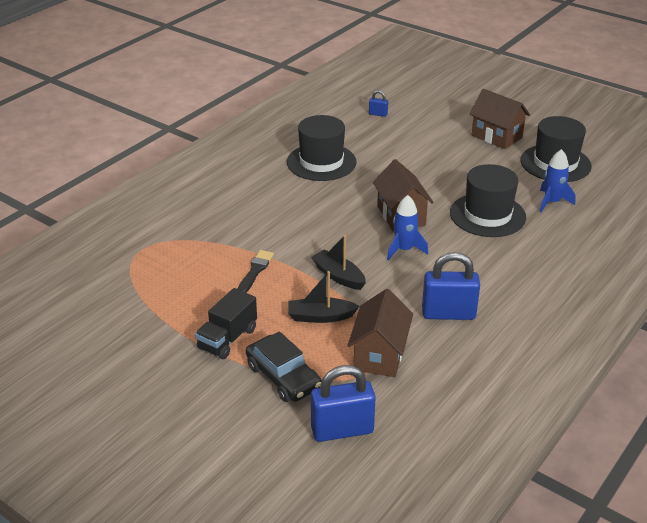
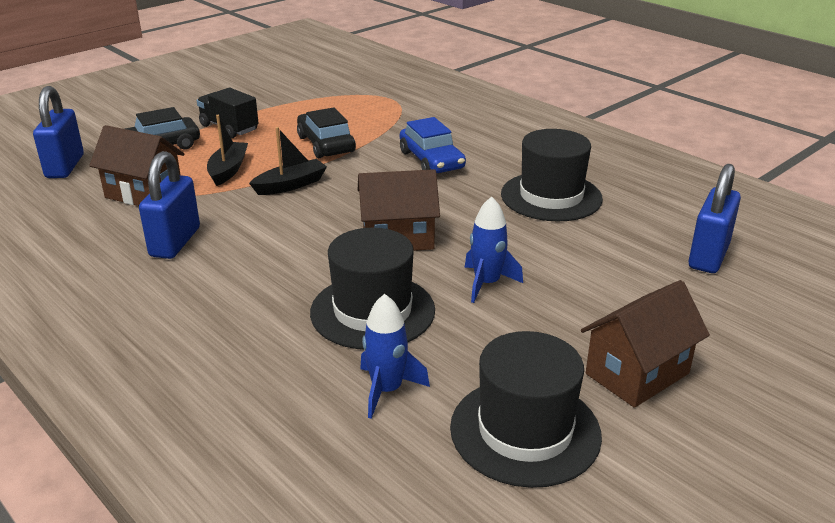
camera: 100 degrees right, 5 degrees down
(255, 271) = (326, 144): black brush -> black car
(275, 214) = (431, 160): none -> blue car
(378, 114) = (708, 256): blue padlock -> blue padlock, size x2.15
(404, 249) = (319, 230): blue rocket -> blue rocket (487, 283)

